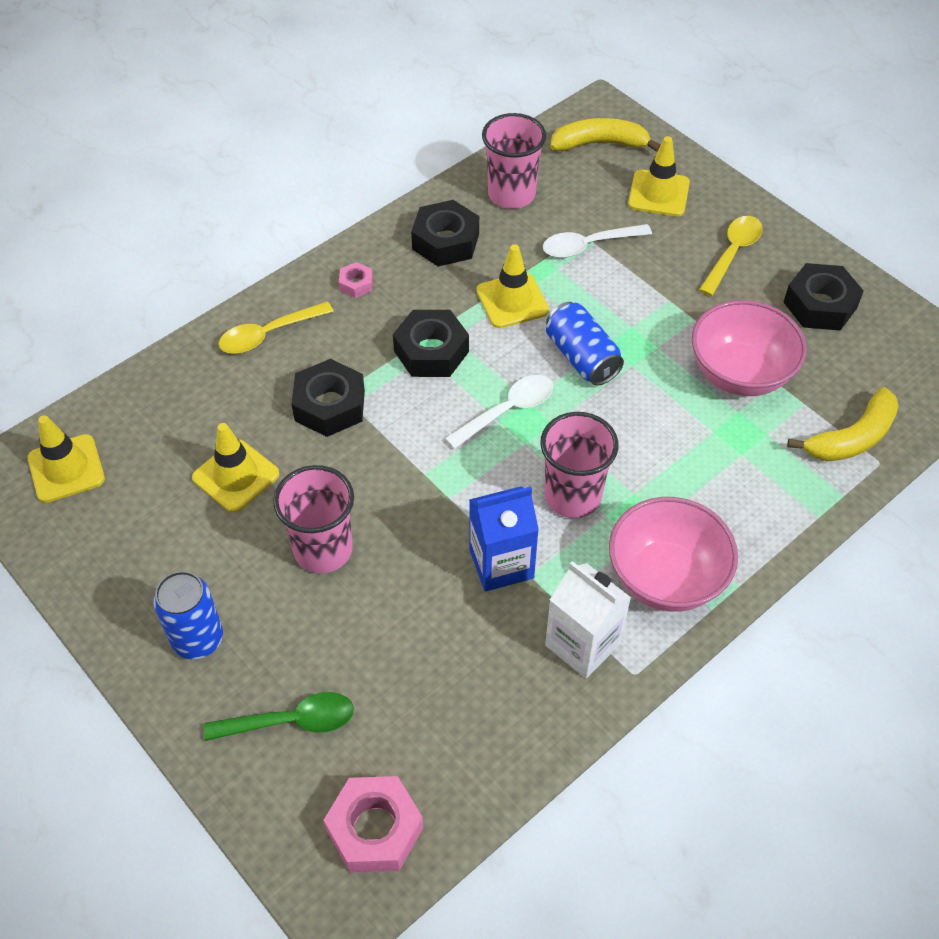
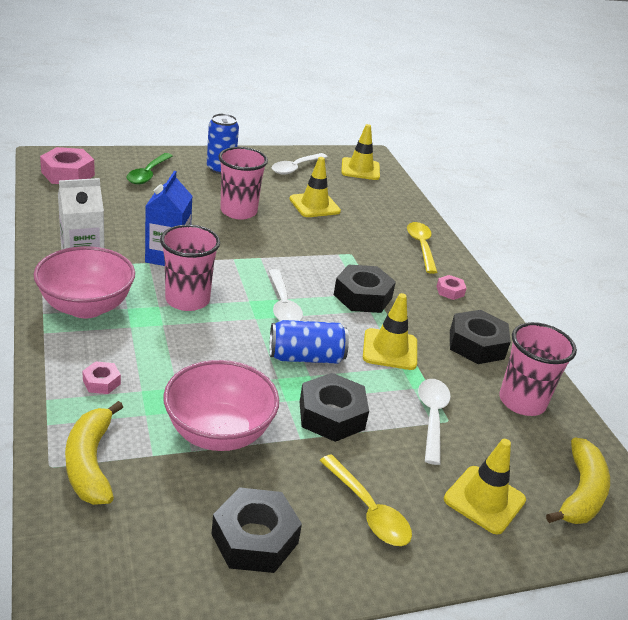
camera: 110 degrees right, 20 degrees down
(121, 547) = (295, 168): none -> white spoon
(329, 405) = (343, 246): black nut -> black nut (331, 415)
(760, 490) = (101, 382): none -> pink nut

